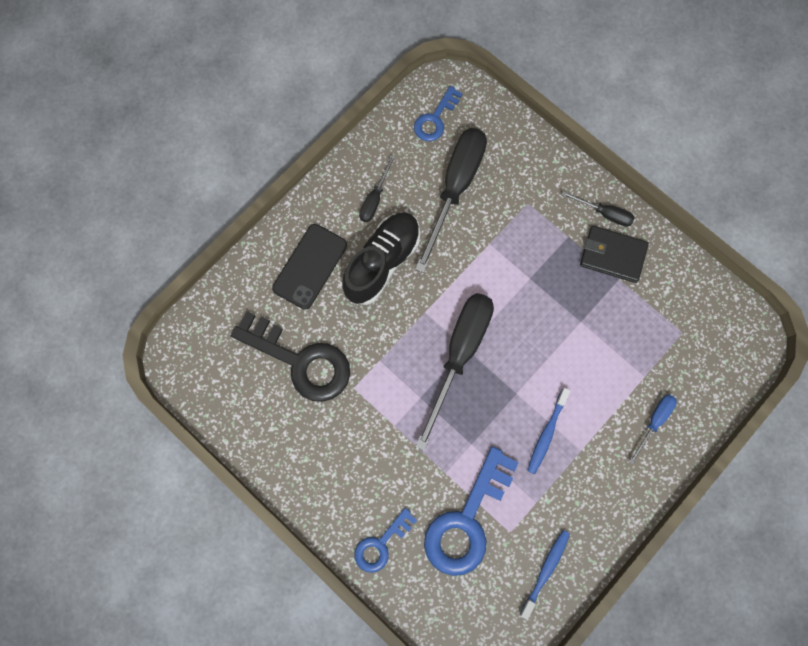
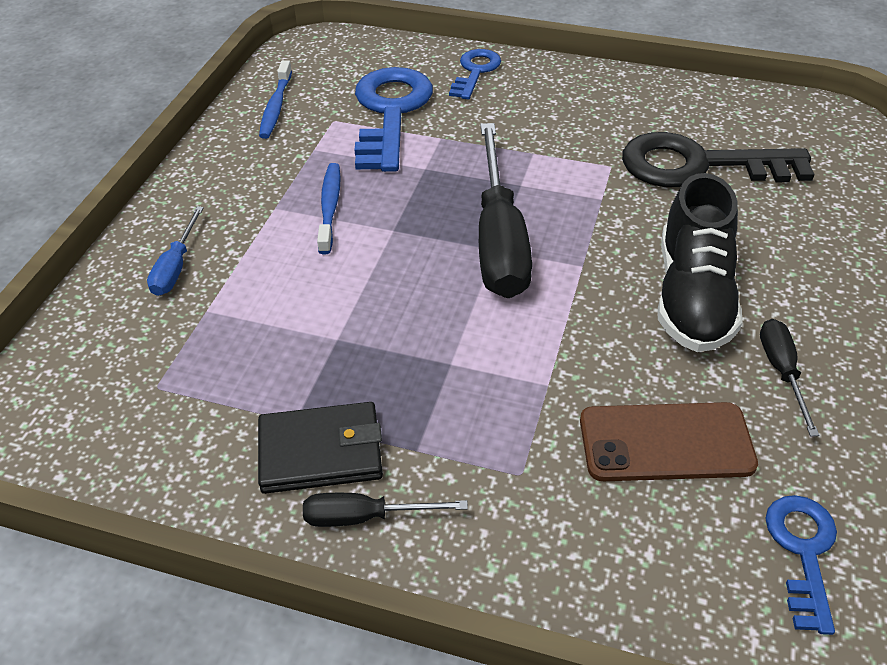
camera: 155 degrees right, 30 degrees down
(310, 266) = (787, 254): black phone -> none
(455, 188) = (666, 442): black screwdriver -> brown phone

